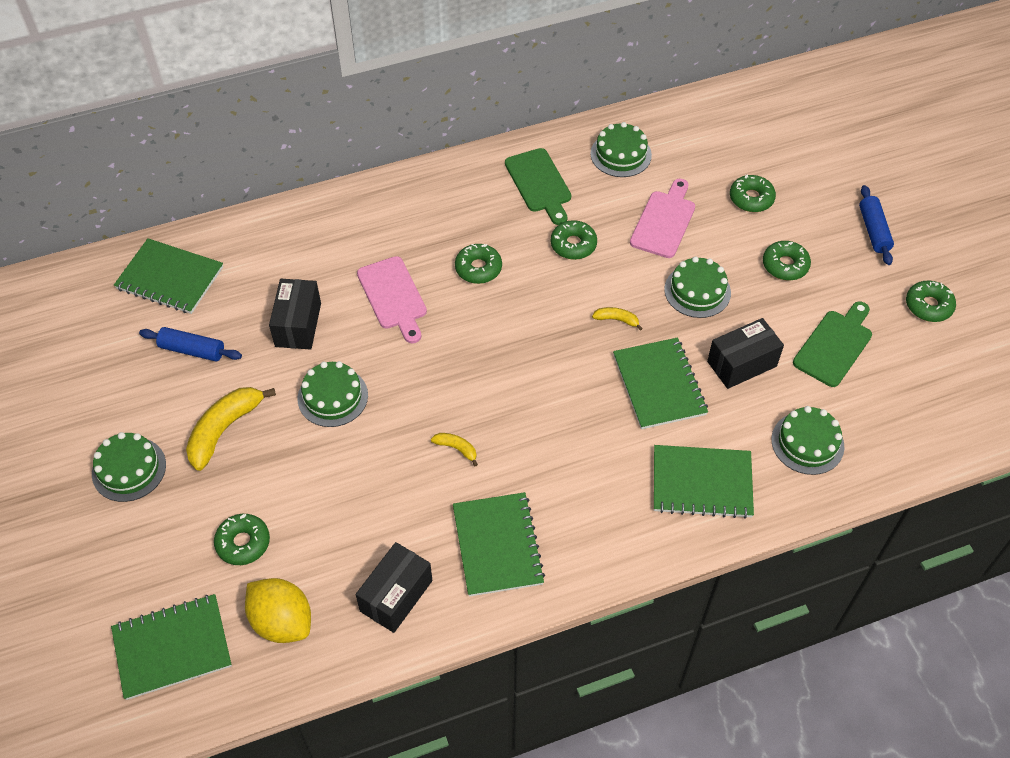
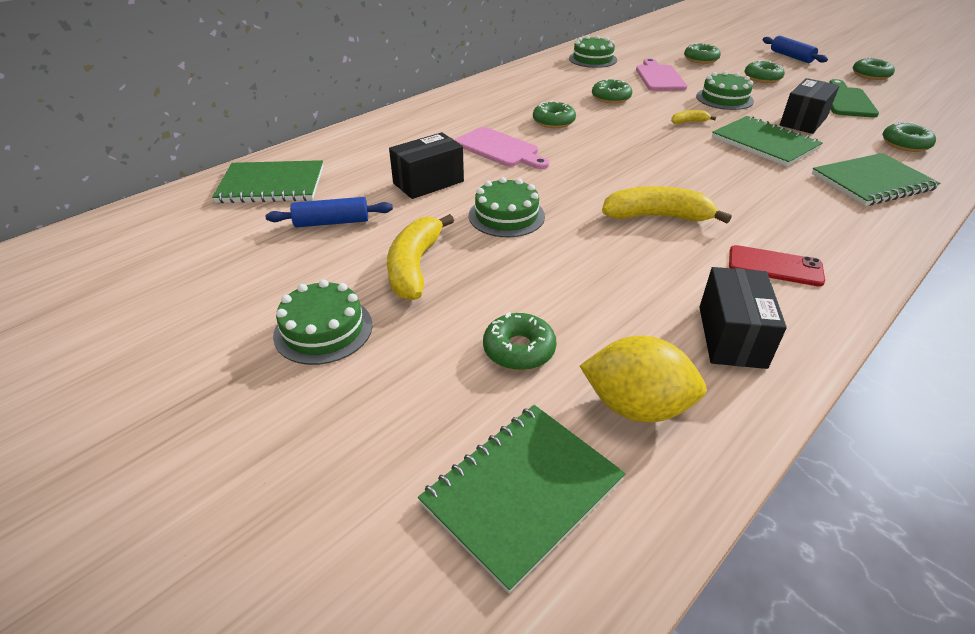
camera: 25 degrees left, 15 degrees down
(298, 325) = (428, 182): black box -> black box turned 75 degrees clockwise
(456, 448) = (657, 216): yellow banana -> yellow banana, size x2.08
(497, 545) = (775, 266): green notebook -> red phone
(539, 184) = (552, 79): green cutting board -> none
(807, 443) = (905, 144): green cake -> green donut

